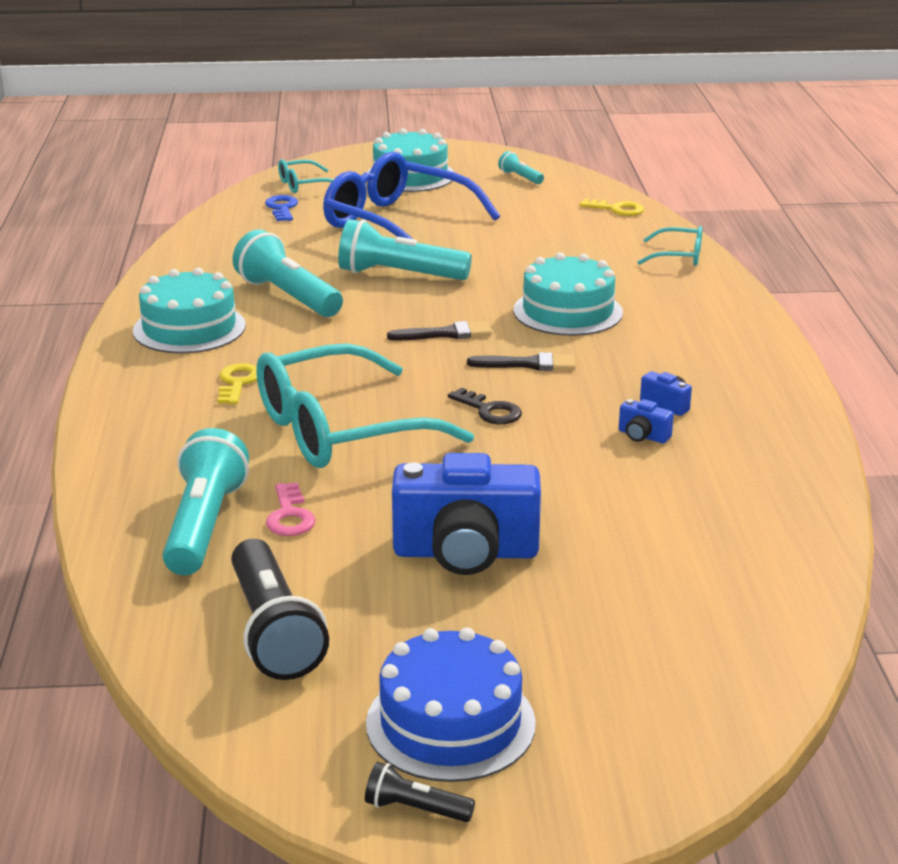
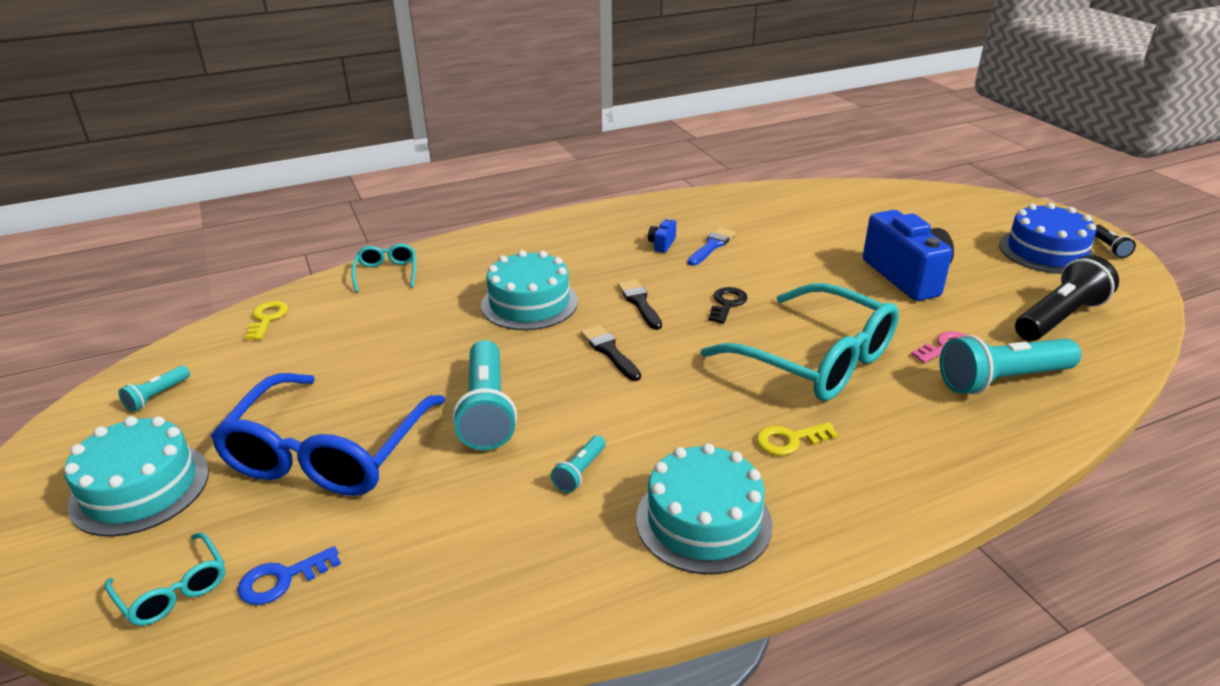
camera: 110 degrees left, 5 degrees up
(288, 296) = (580, 472): turquoise flashlight -> turquoise flashlight, size x0.47
(643, 436) = (712, 246): blue camera -> blue brush

